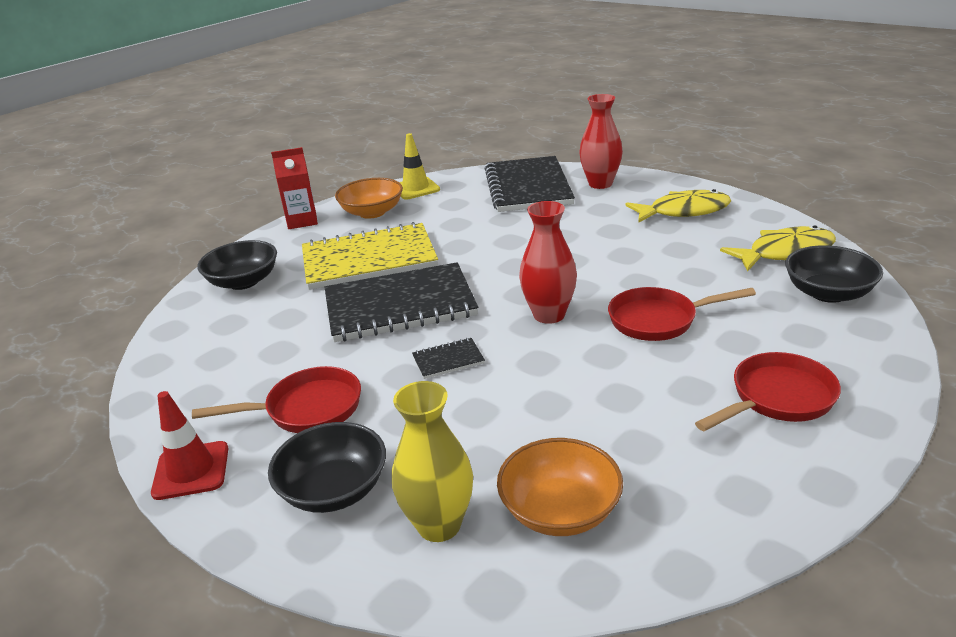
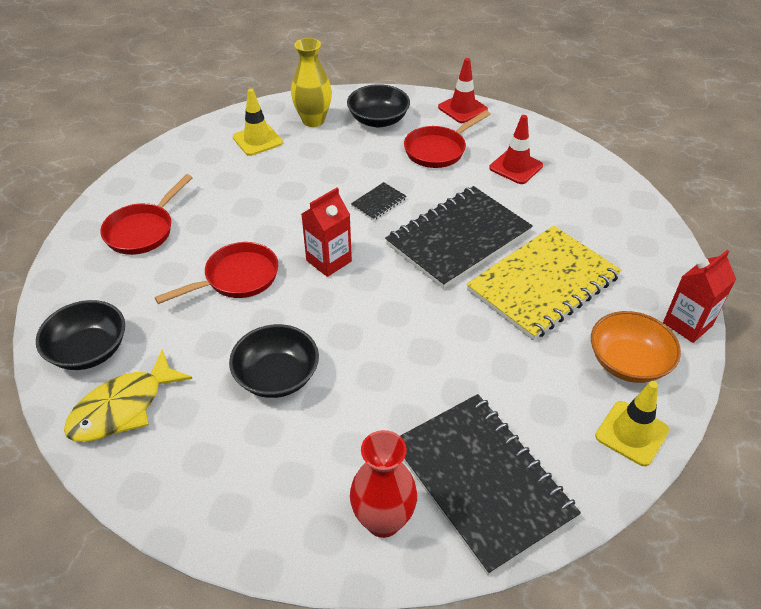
camera: 150 degrees right, 15 degrees up
(243, 281) = (622, 228): black bowl -> black bowl (277, 376)
(248, 361) = (516, 167): none -> red traffic cone
(549, 315) = (329, 261): red vase -> red carton
(560, 510) = (257, 140): orange bowl -> yellow traffic cone
(683, 211) = (246, 470): yellow fish -> none

